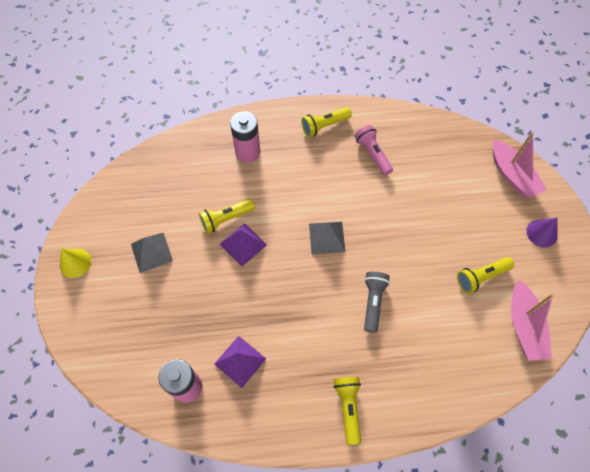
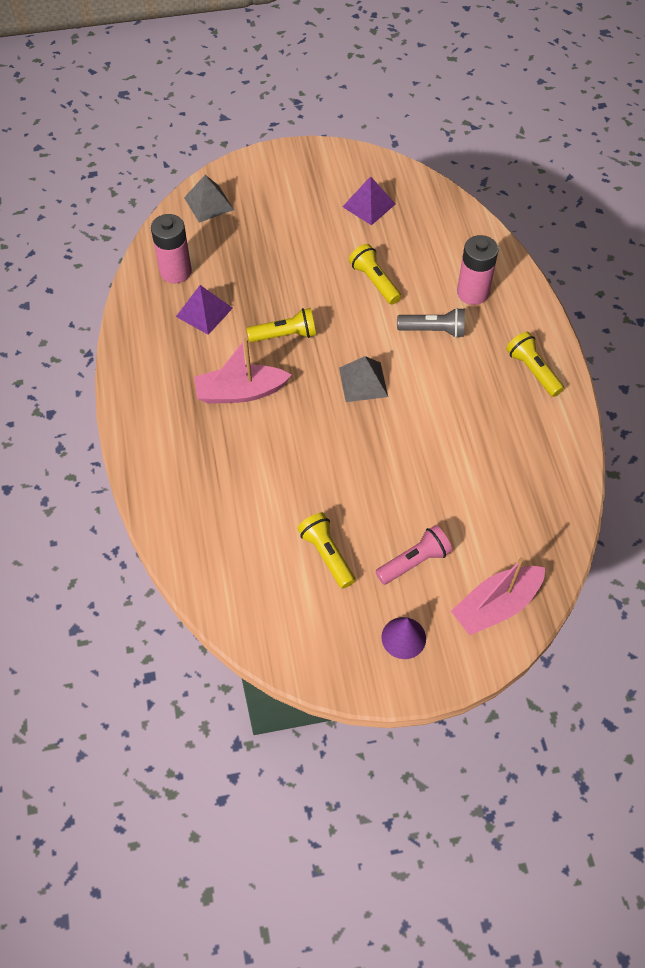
camera: 85 degrees right, 5 degrees down
(75, 263) = (304, 163): yellow cone -> none
(151, 252) = (324, 221): grey pyramid -> grey pyramid (209, 203)
(243, 244) = (343, 301): purple pyramid -> purple pyramid (369, 205)
(348, 408) = (155, 412): yellow flashlight -> yellow flashlight (285, 335)
(372, 154) = (497, 427): pink flashlight -> pink flashlight (414, 561)
(373, 302) = (281, 433): grey flashlight -> grey flashlight (433, 330)
(524, 326) = (261, 602): pink boat -> pink boat (240, 392)

